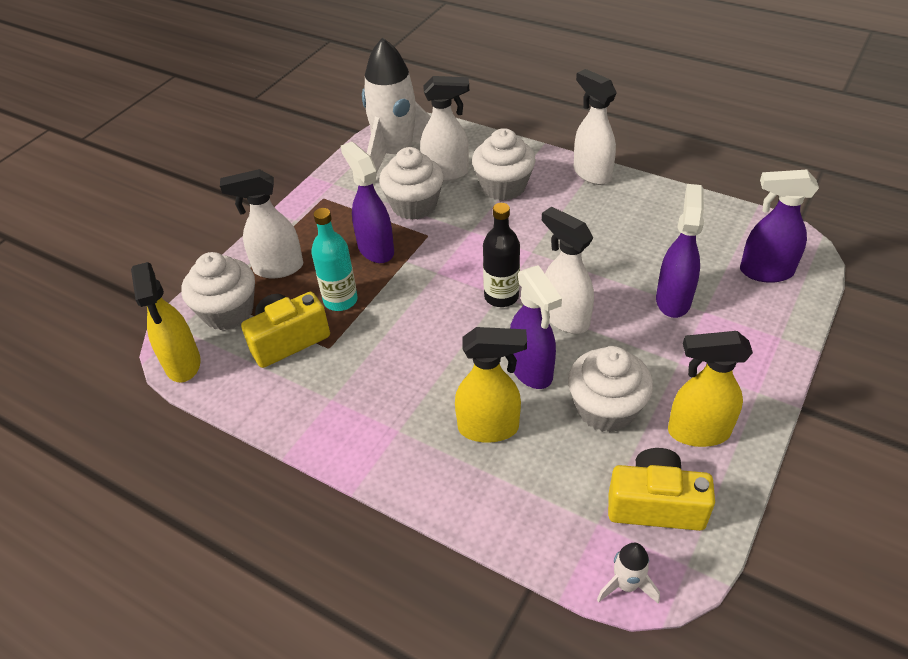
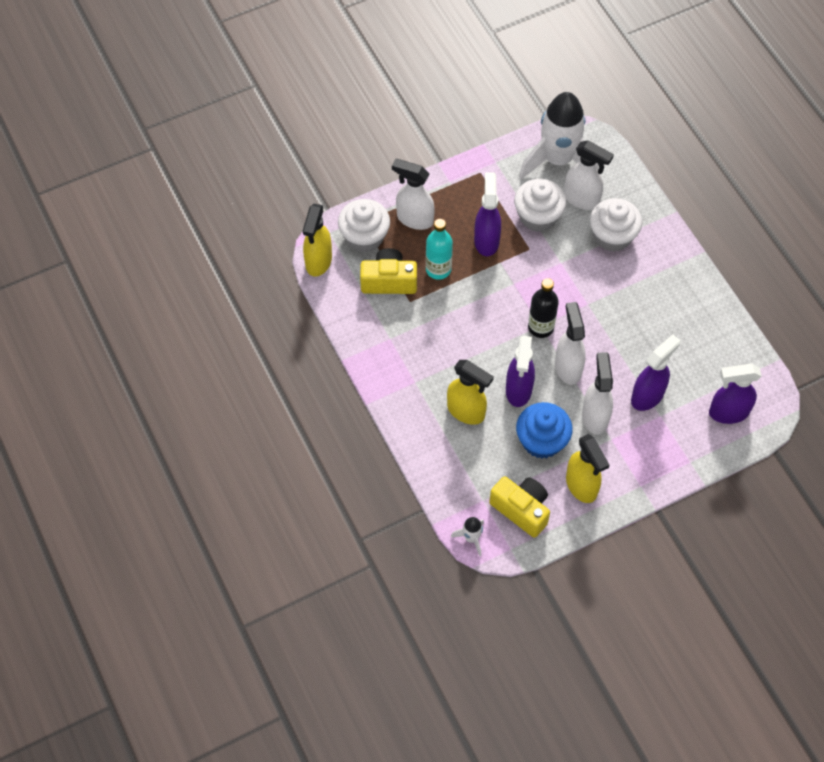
camera: 30 degrees right, 15 degrees up
(591, 173) = (685, 261): white spray bottle -> white spray bottle (595, 416)
(605, 409) = (542, 441): white cupcake -> blue cupcake
(697, 432) = (581, 486): yellow spray bottle -> yellow spray bottle turned 150 degrees counterclockwise
(765, 272) = (728, 412): purple spray bottle -> purple spray bottle turned 45 degrees counterclockwise

